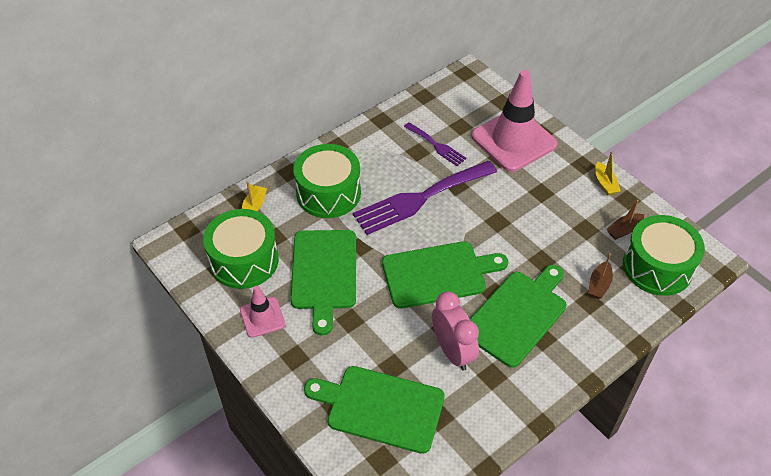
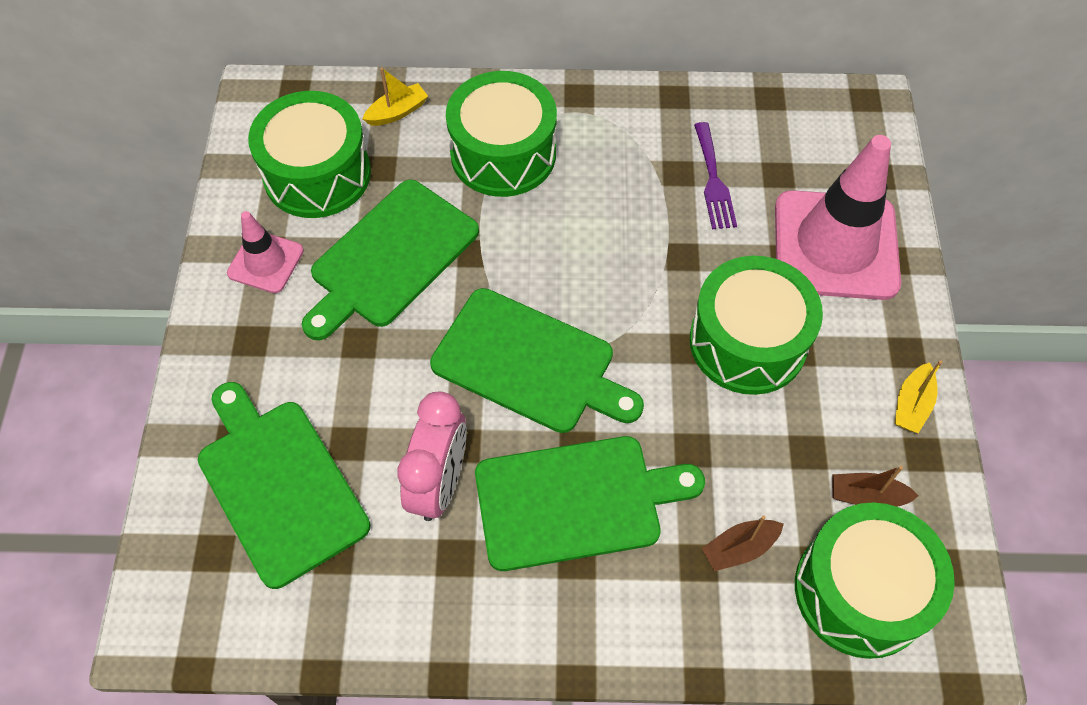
camera: 40 degrees right, 10 degrees up
(420, 199) = (613, 242): purple fork -> none
(519, 202) = (747, 342): none -> green drum

